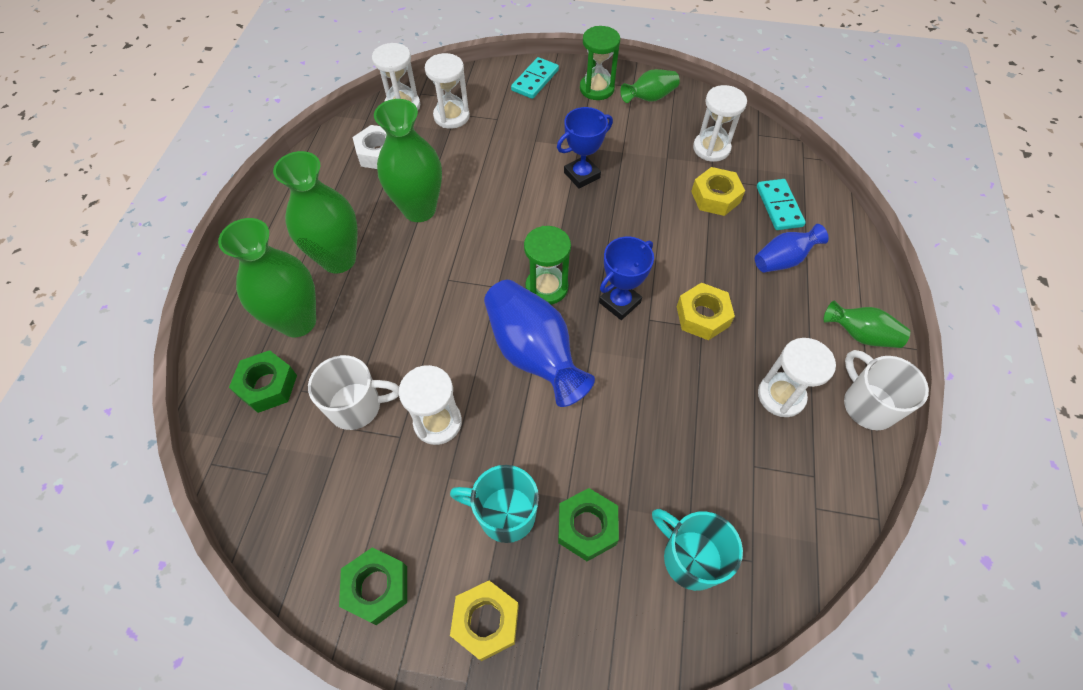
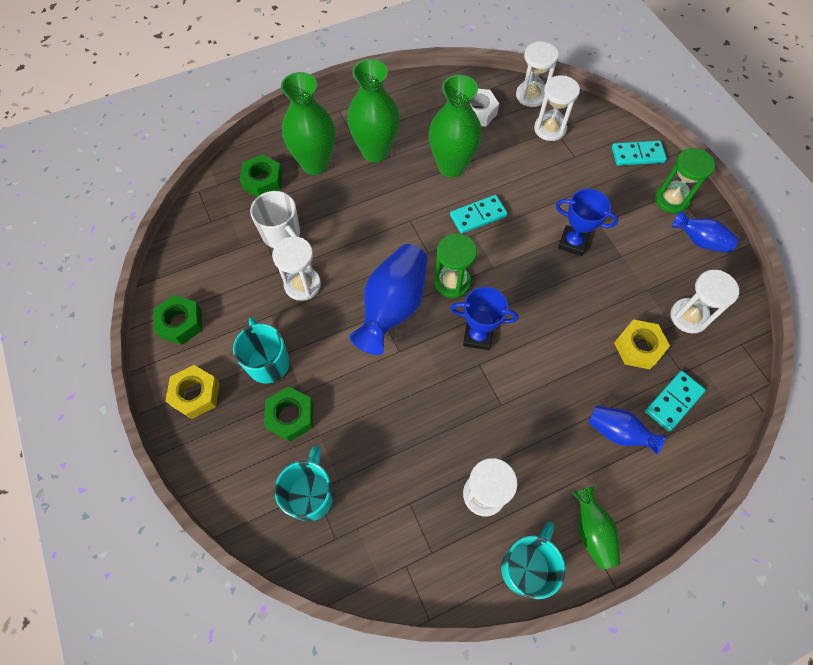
camera: 55 degrees right, 5 degrees up
(493, 223) = (478, 216): none -> turquoise domino
(649, 98) = (700, 241): green vase -> blue vase
(702, 316) = (512, 400): yellow nut -> none
(867, 405) = (526, 567): white mug -> turquoise mug

